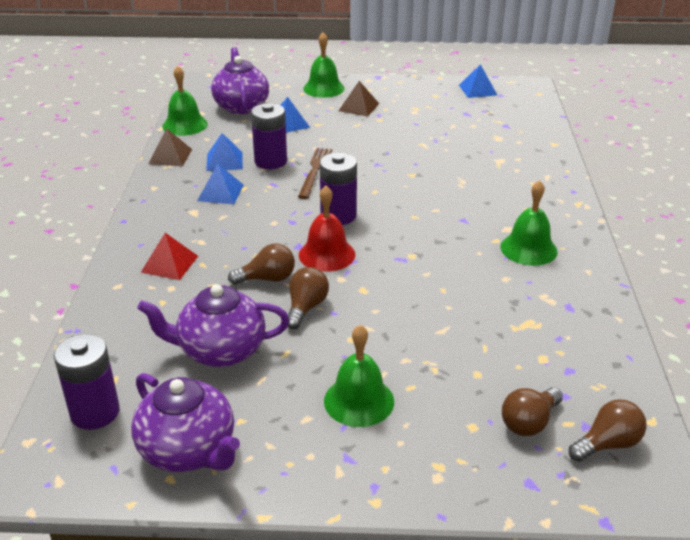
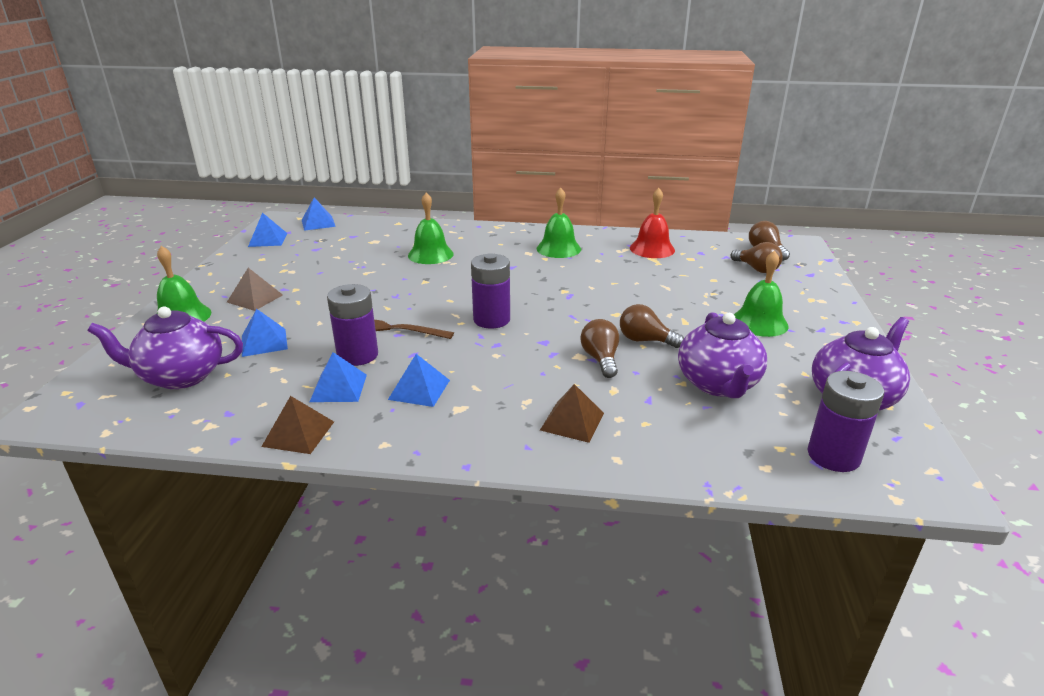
camera: 85 degrees left, 5 degrees down
(169, 264) = (572, 421): red pyramid -> brown pyramid
(185, 125) = (203, 424): green bell -> green bell (430, 254)
(327, 254) = (560, 328): red bell -> red bell (652, 249)
(530, 104) = (318, 223): none -> blue pyramid

